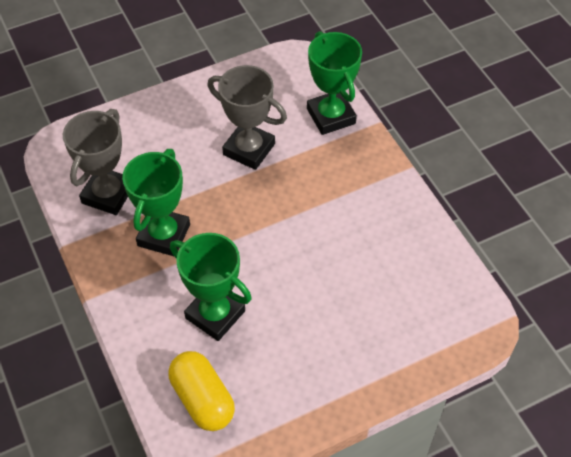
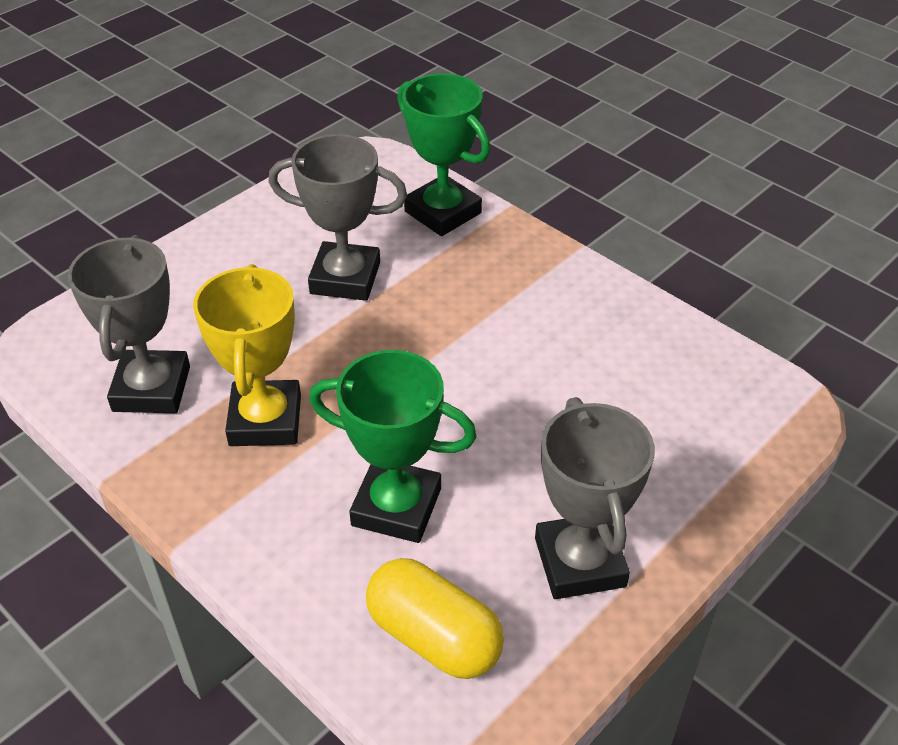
camera: 20 degrees left, 10 degrees down
(163, 235) = (265, 420): green trophy -> yellow trophy
(303, 382) = (579, 562): none -> grey trophy

